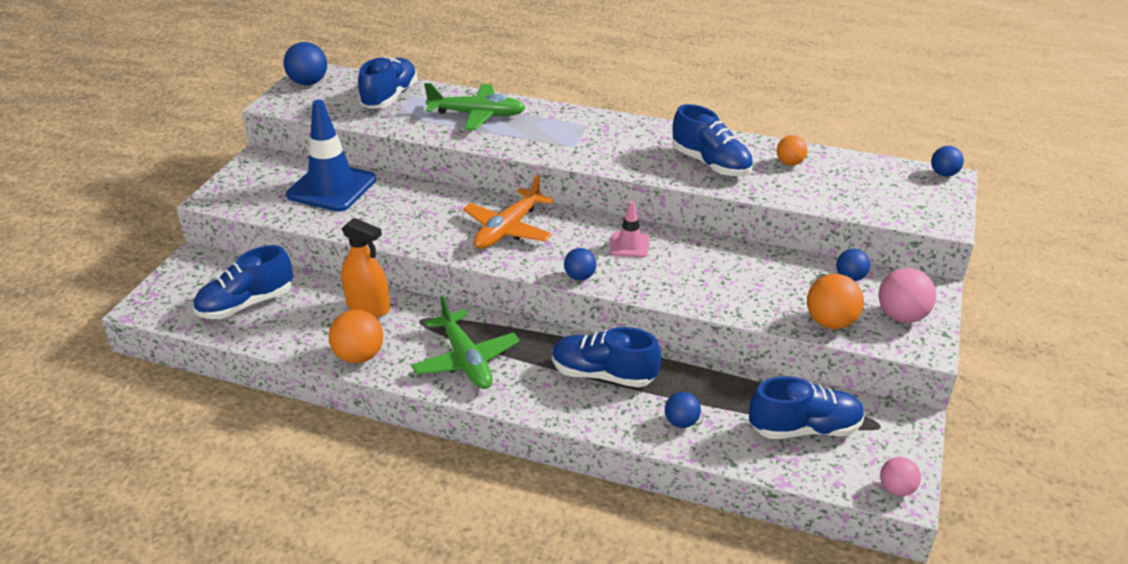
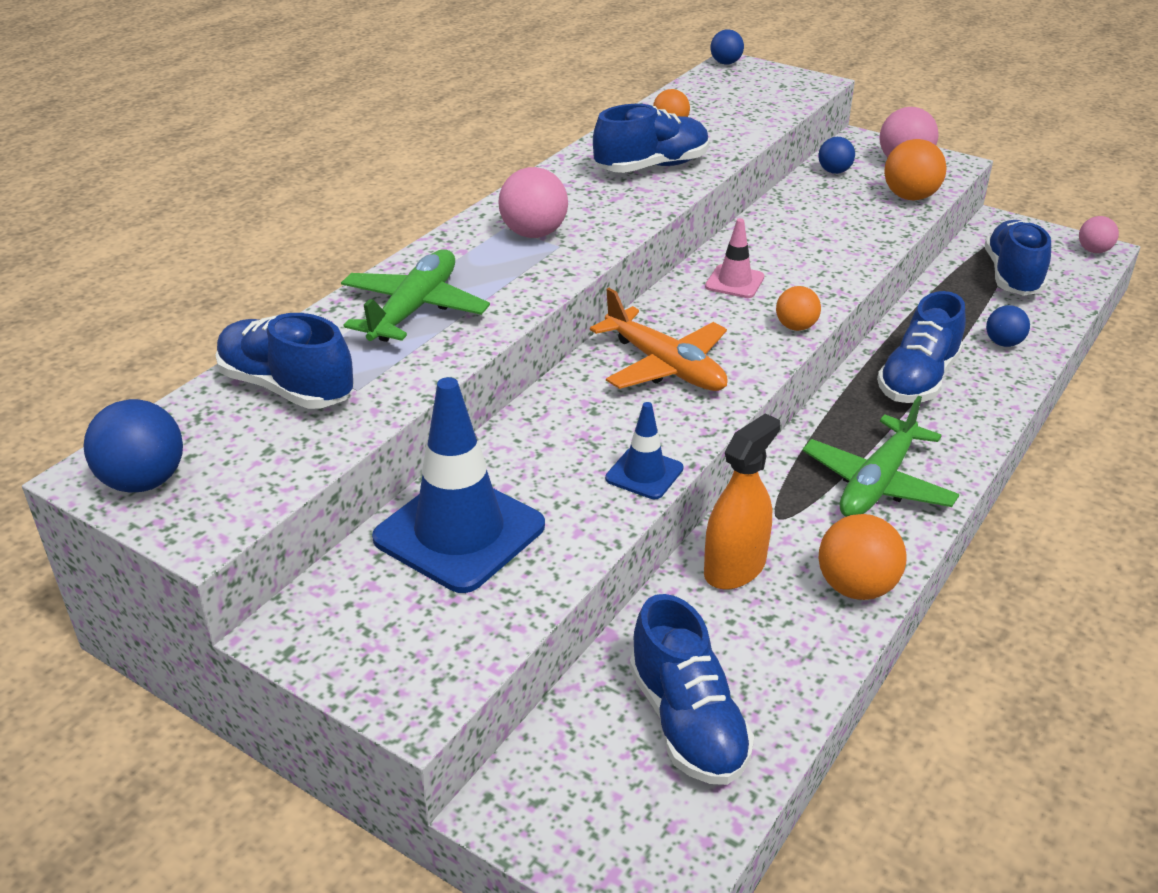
camera: 75 degrees left, 0 degrees up
(393, 236) = (644, 473): none -> blue traffic cone
(466, 360) = (877, 483): green plane -> green plane turned 135 degrees clockwise
(579, 277) = (796, 327): blue ball -> orange ball
(584, 135) = (534, 233): none -> pink ball

